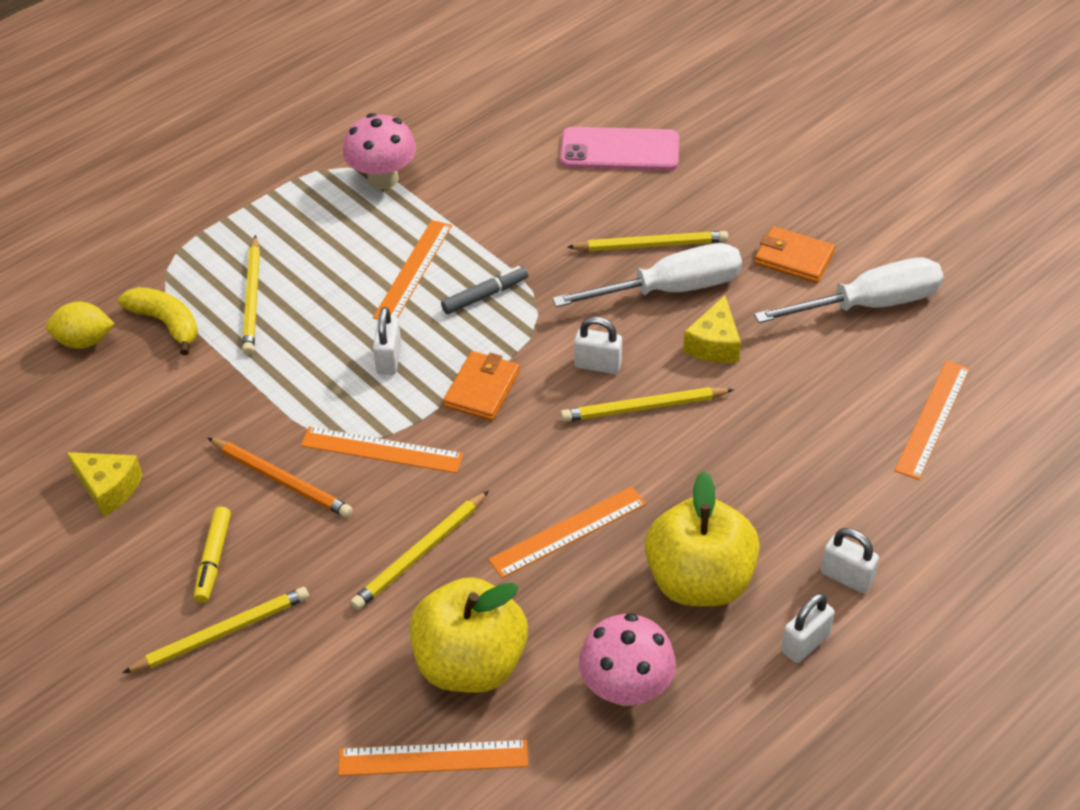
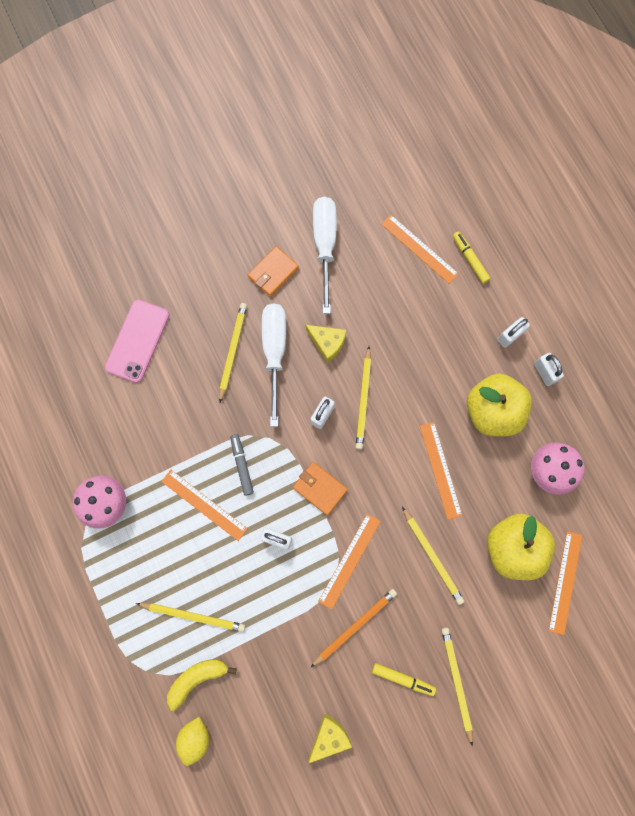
camera: 75 degrees left, 30 degrees up
(954, 489) = (470, 259): none -> yellow marker

